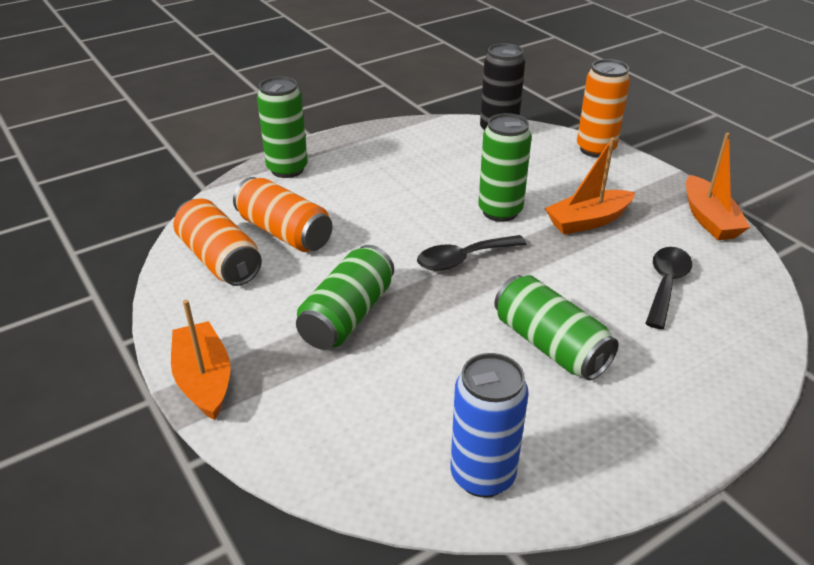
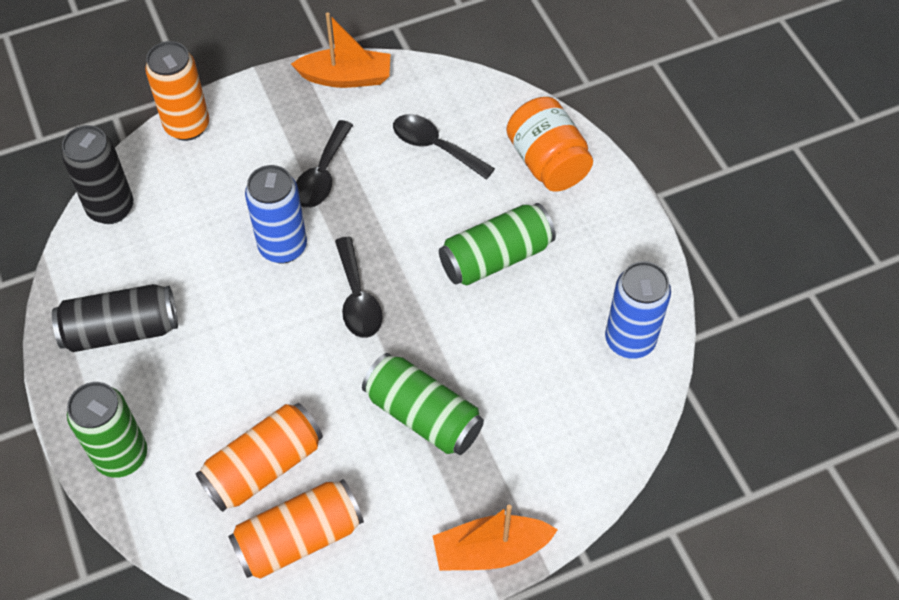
camera: 80 degrees left, 20 degrees up
(393, 152) = (121, 330): none -> black can
(500, 211) = (283, 247): green can -> blue can
(588, 221) = (322, 175): orange boat -> black spoon
(702, 373) = (547, 162): none -> orange jar

